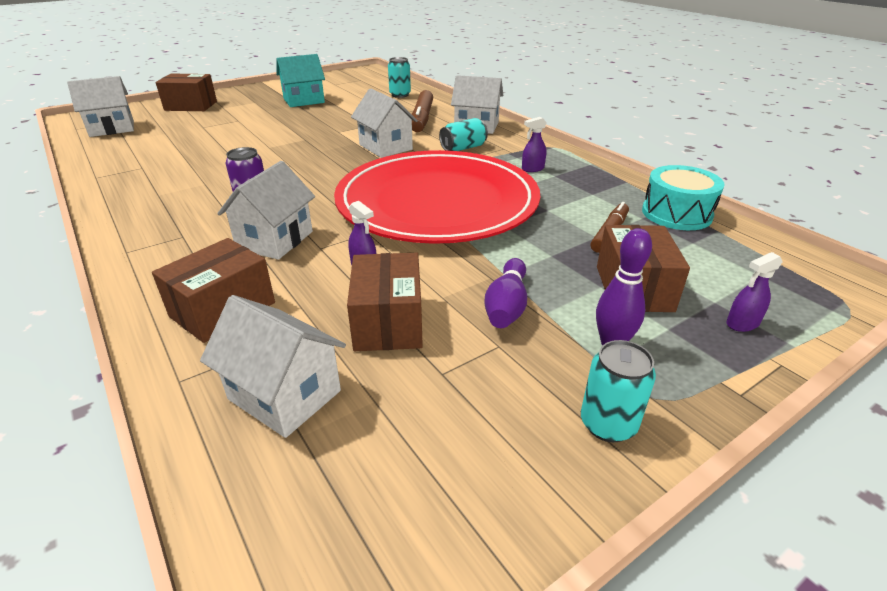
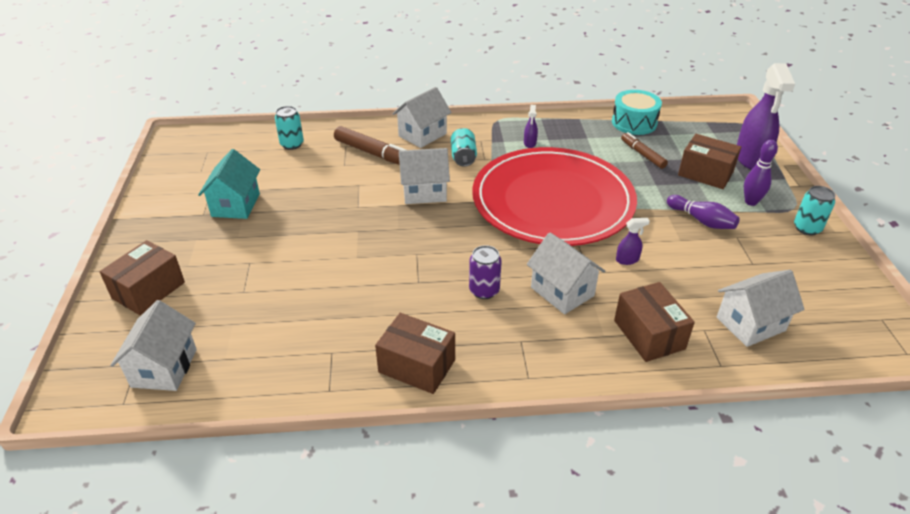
camera: 60 degrees left, 5 degrees up
(388, 322) = (697, 268): brown box -> brown box (417, 366)
(742, 323) = (750, 159): purple spray bottle -> purple spray bottle, size x2.31

